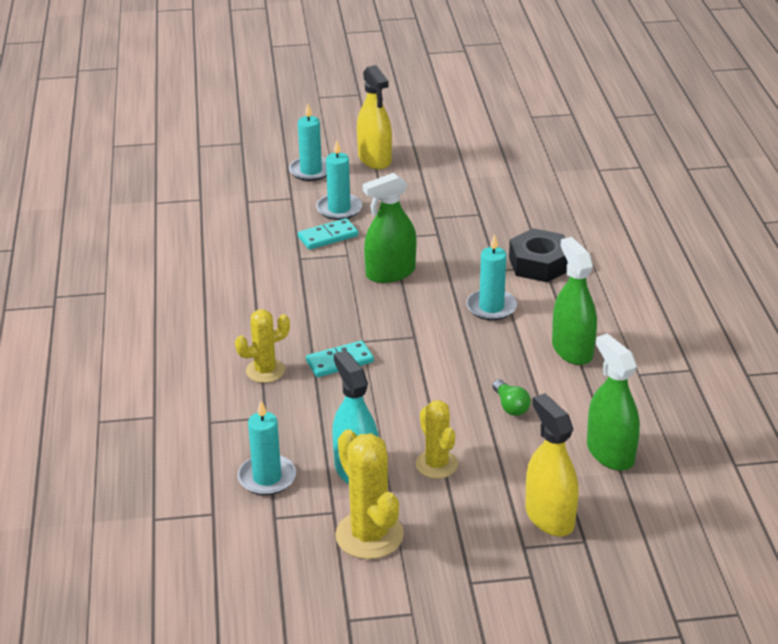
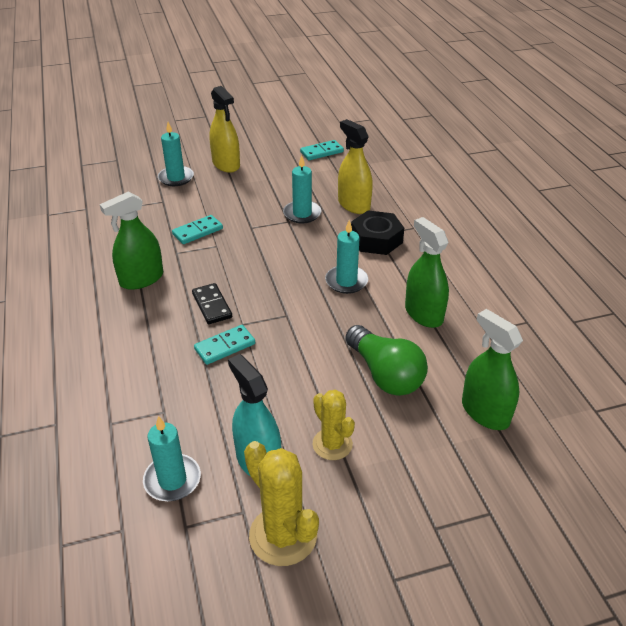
camera: 10 degrees left, 5 degrees up
(265, 371) = (158, 363): yellow cactus -> none
(332, 319) = (212, 305): none -> black domino
(339, 209) = (203, 207): turquoise candle -> turquoise candle (302, 214)
(390, 273) = (255, 258): green spray bottle -> green spray bottle (141, 279)
(498, 152) = (321, 152): none -> turquoise domino
(510, 406) = (385, 374): green light bulb -> green light bulb, size x2.08
(549, 517) = (450, 489): yellow spray bottle -> yellow spray bottle (354, 205)

